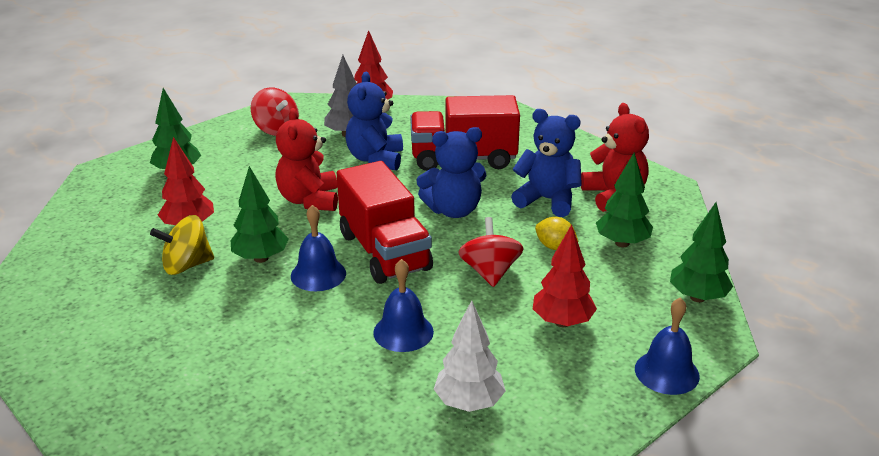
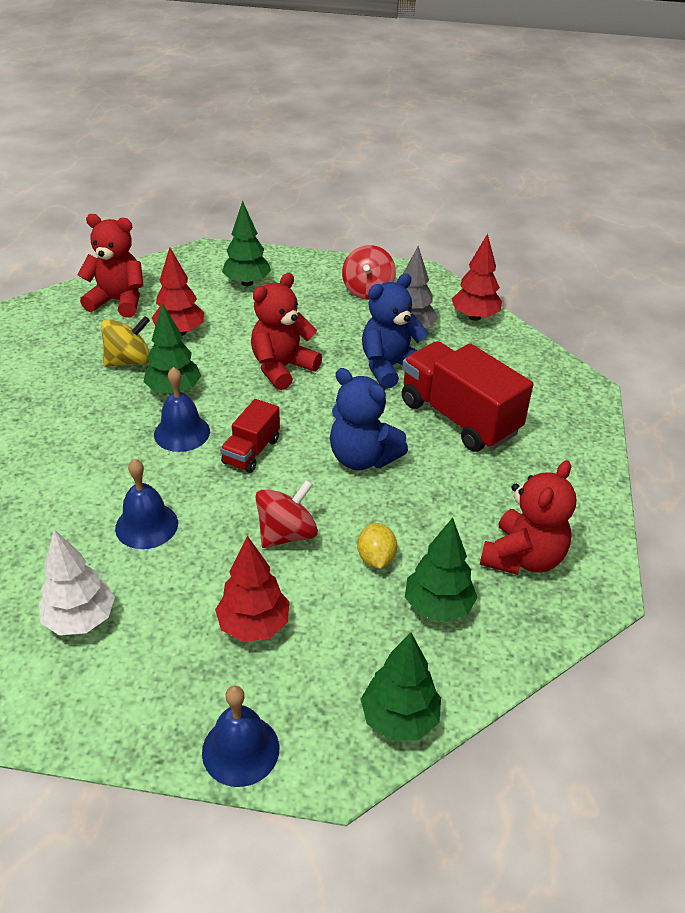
camera: 50 degrees right, 10 degrees up
(92, 240) = (118, 301): none -> red teddy bear
(186, 265) = (129, 361): yellow spinning top -> yellow spinning top turned 120 degrees clockwise
(384, 252) = (251, 451): red truck -> red truck, size x0.53
(547, 200) = (454, 511): blue teddy bear -> none

